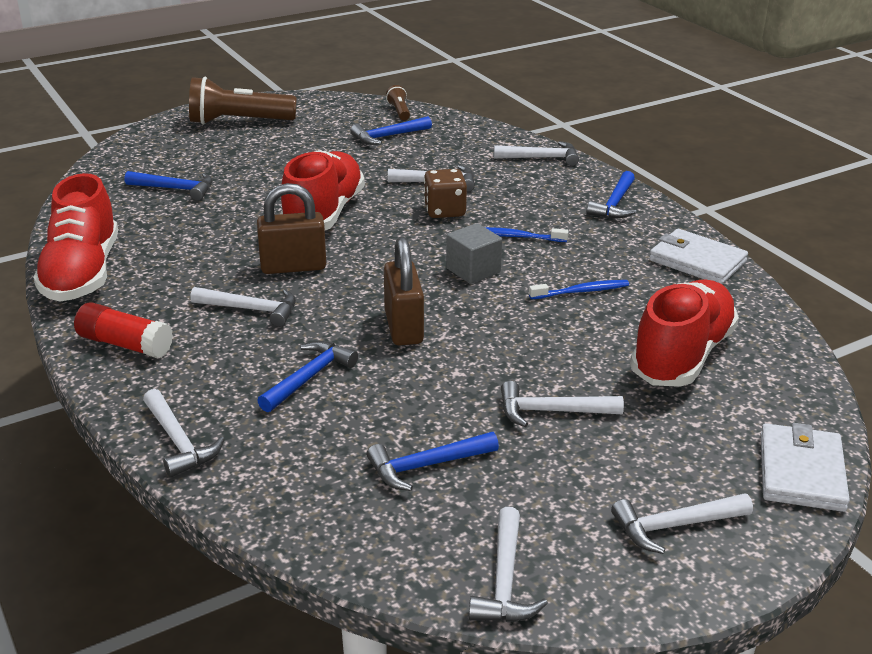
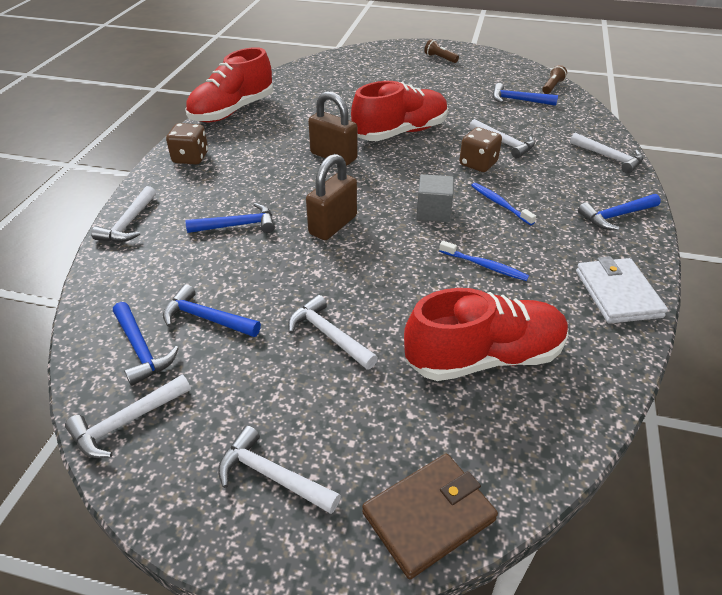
camera: 45 degrees right, 10 degrees up
(125, 344) = (190, 158): red glue stick -> brown dice
(176, 189) = (345, 84): blue hammer -> blue hammer (141, 349)
(238, 122) = (440, 58): brown flashlight -> brown flashlight, size x0.47
(252, 309) = (274, 170): white hammer -> none
(801, 472) = (429, 516): white wallet -> brown wallet

